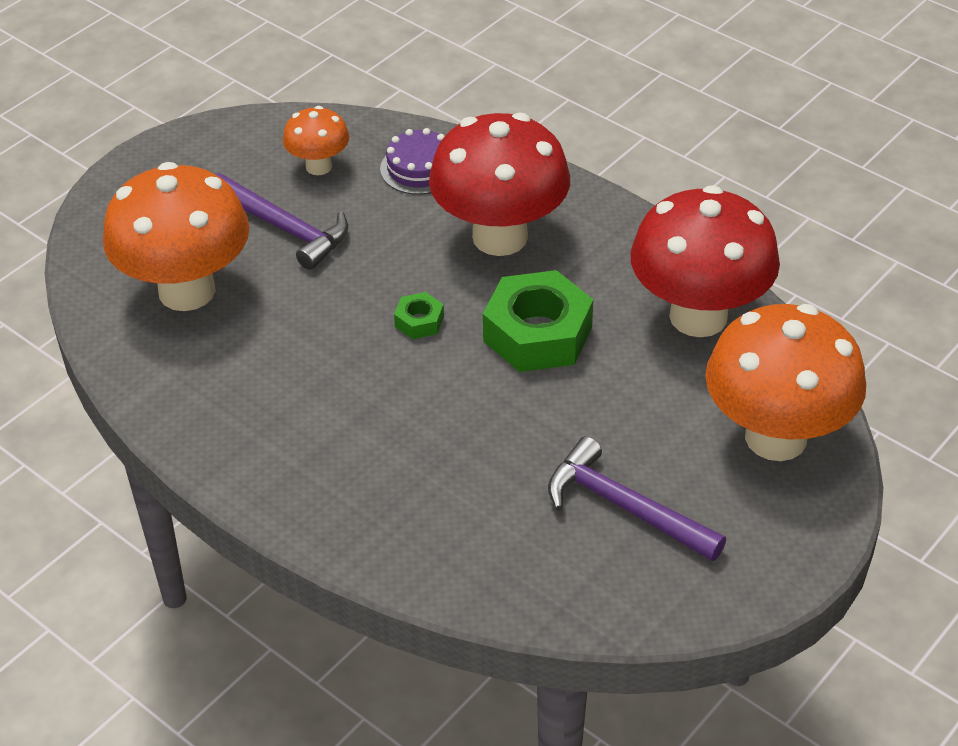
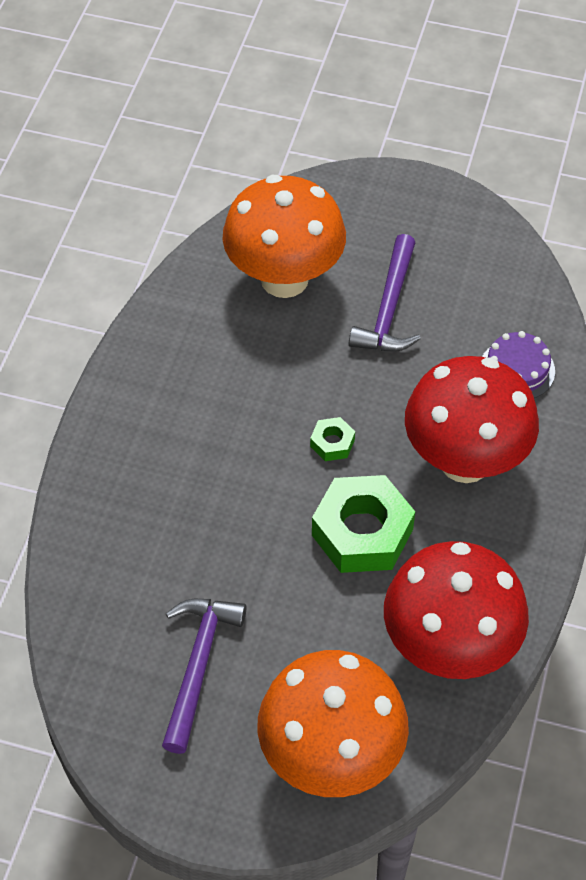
camera: 65 degrees right, 10 degrees up
(319, 166) = (476, 299): orange mushroom -> none

